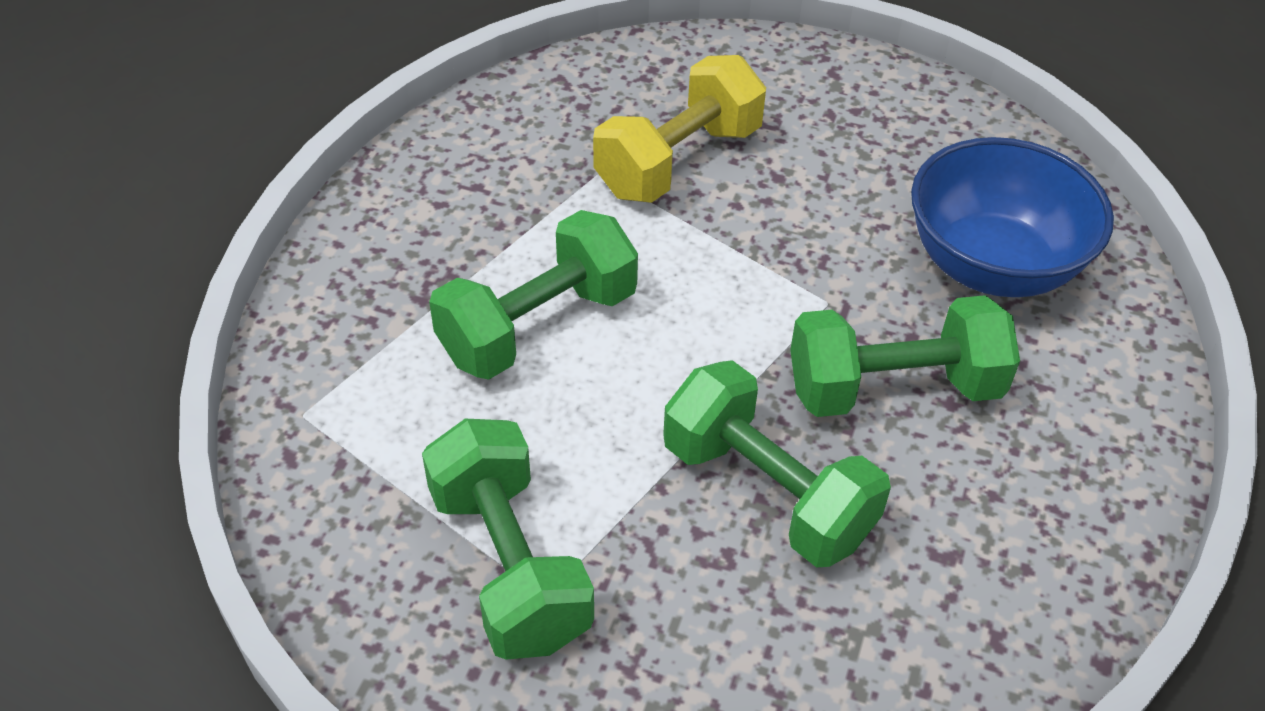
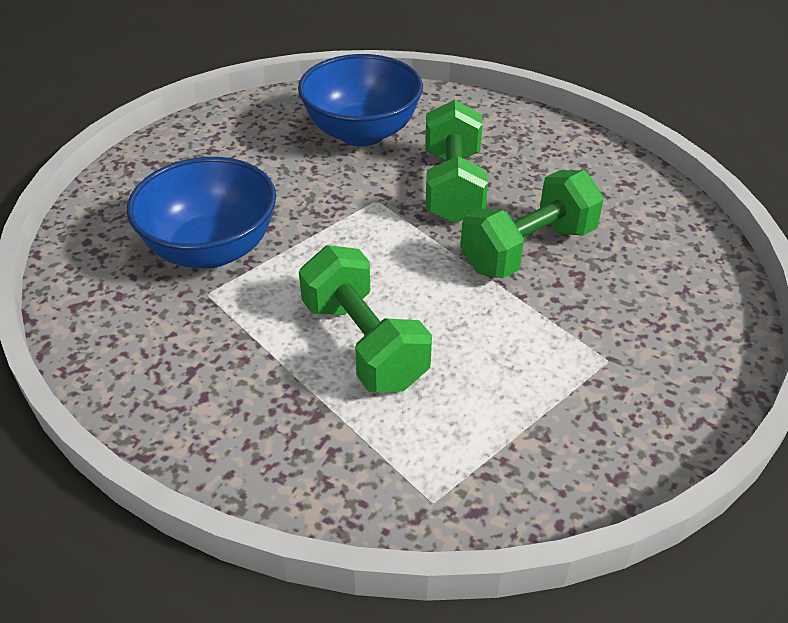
camera: 80 degrees left, 5 degrees down
(509, 565) = (584, 377): green dumbbell -> none
(678, 161) = (211, 249): yellow dumbbell -> blue bowl

